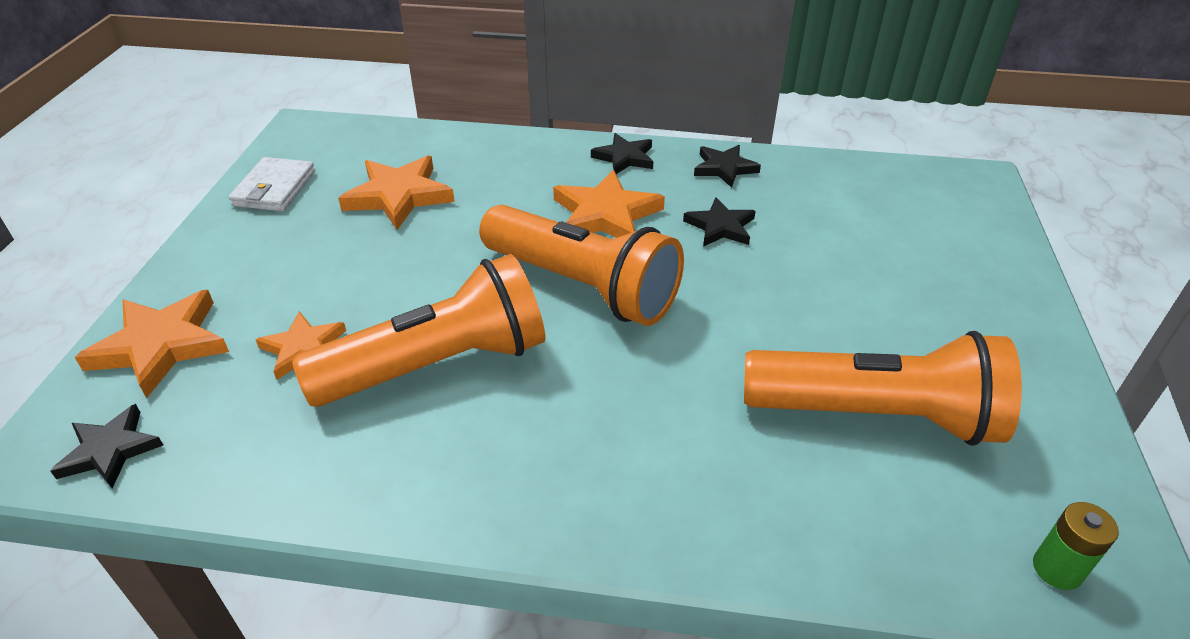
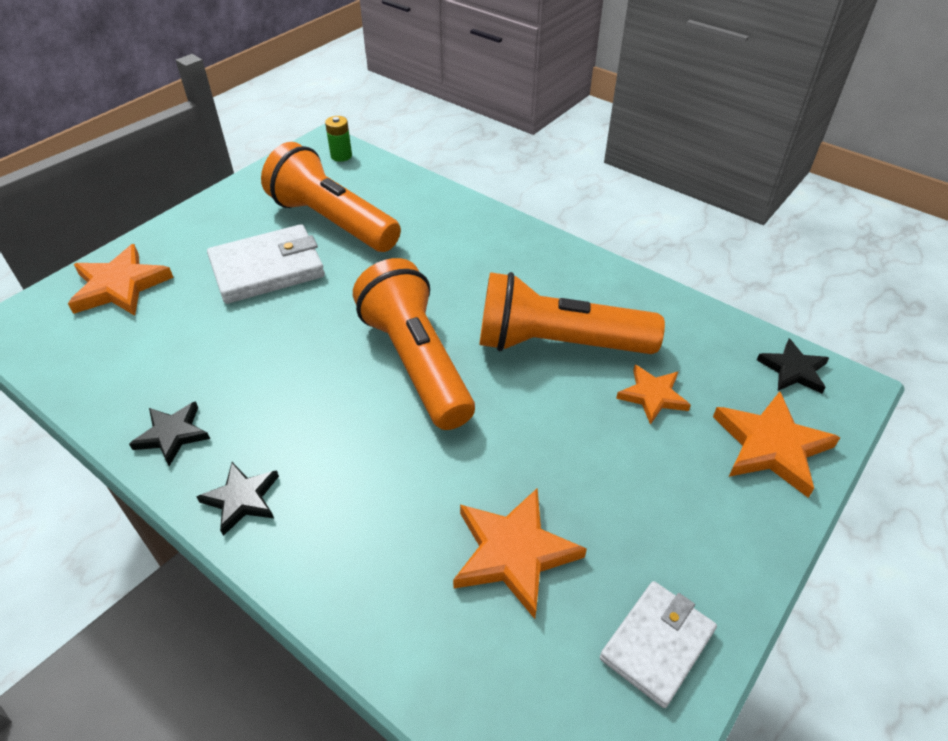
camera: 150 degrees left, 5 degrees up
(606, 214) = (335, 426): orange star -> orange star (120, 286)
(720, 227) = (260, 370): black star -> none
(854, 315) = (267, 269): none -> white wallet

